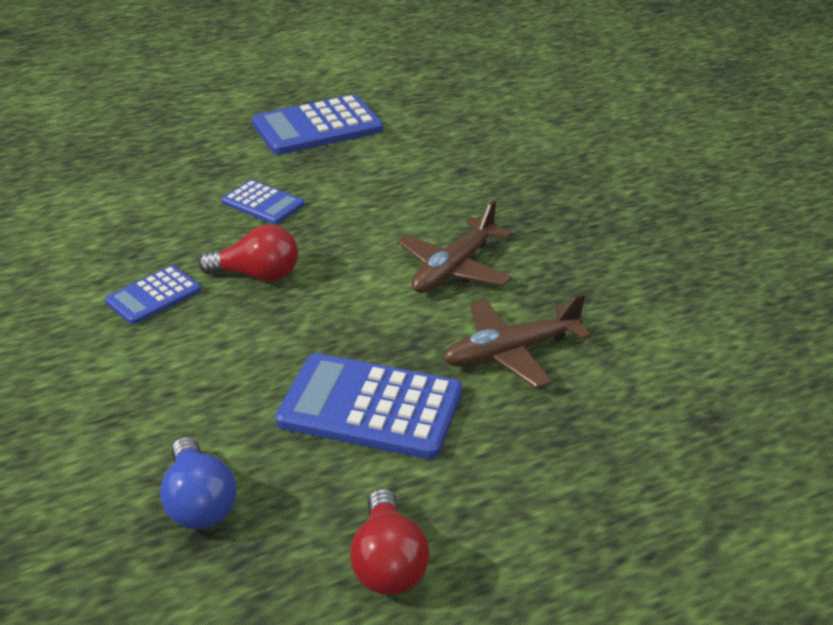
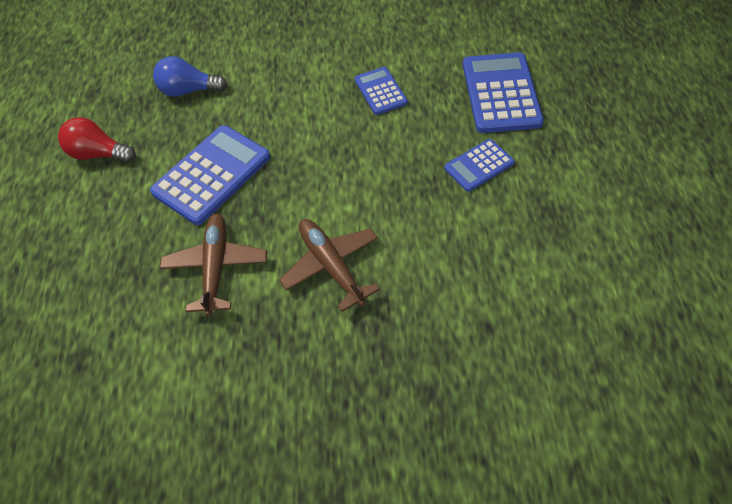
camera: 115 degrees right, 20 degrees up
(257, 275) = (380, 146): red light bulb -> none
(317, 127) = (609, 230): blue calculator -> blue calculator (501, 93)

